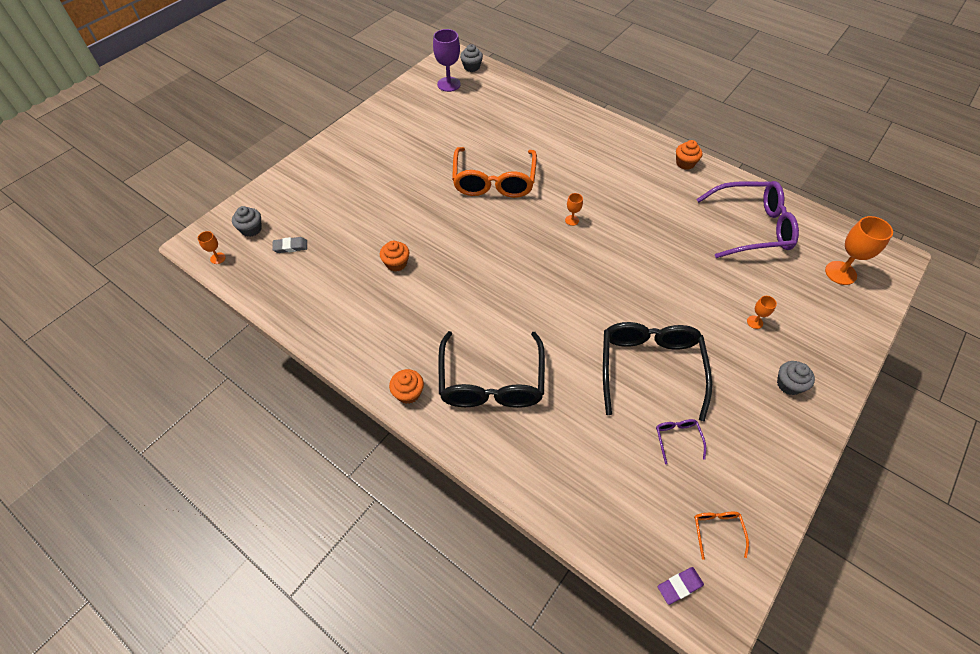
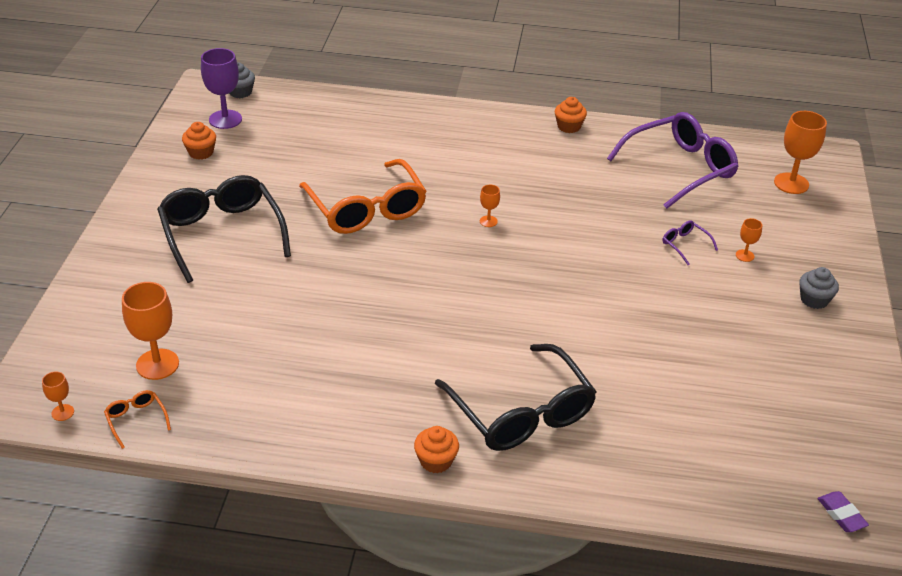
camera: 30 degrees left, 15 degrees down
(251, 229) = (84, 363): grey cupcake -> none
(290, 247) = (157, 364): grey eraser -> orange goblet
(396, 263) = (314, 335): orange cupcake -> orange cupcake (201, 152)
(650, 368) = (675, 335): black glasses -> black glasses (222, 234)
(677, 439) = (748, 388): purple glasses -> purple glasses (685, 245)
(679, 586) = (841, 514): purple eraser -> purple eraser turned 60 degrees counterclockwise
(717, 531) = (840, 452): orange glasses -> orange glasses (136, 420)

